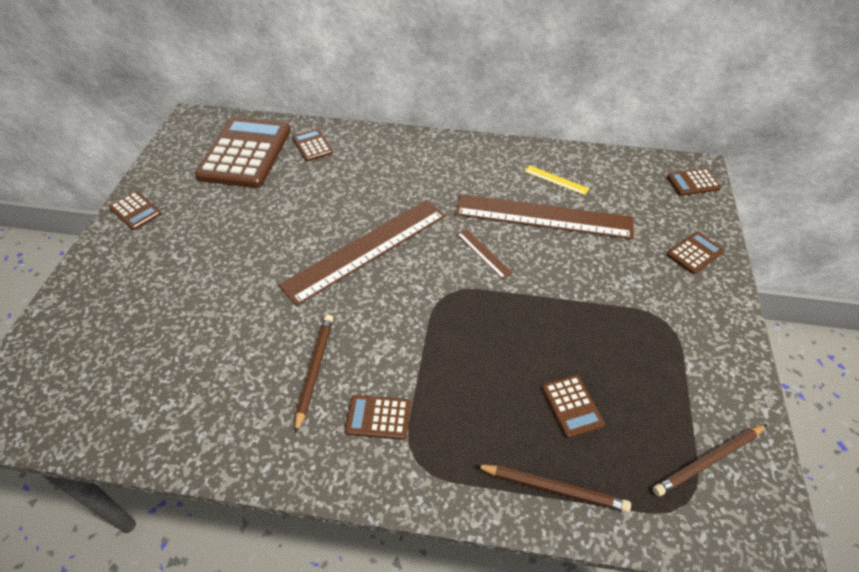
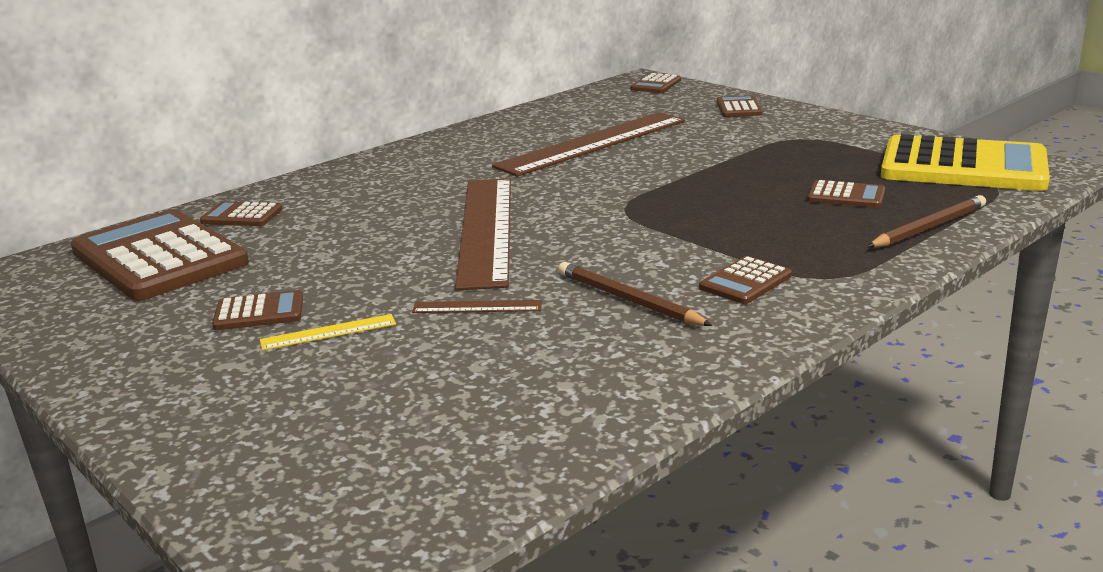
camera: 50 degrees left, 25 degrees down
(135, 211) = (103, 360): brown calculator -> brown calculator (259, 312)
(484, 253) = (596, 179): brown ruler -> brown ruler (477, 307)
(556, 180) = (553, 125): yellow ruler -> yellow ruler (328, 332)
(708, 461) = (963, 167): brown pencil -> yellow calculator

